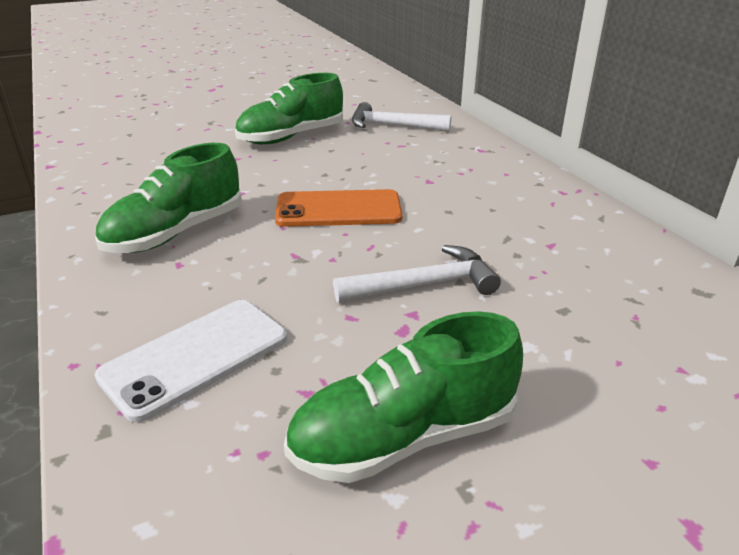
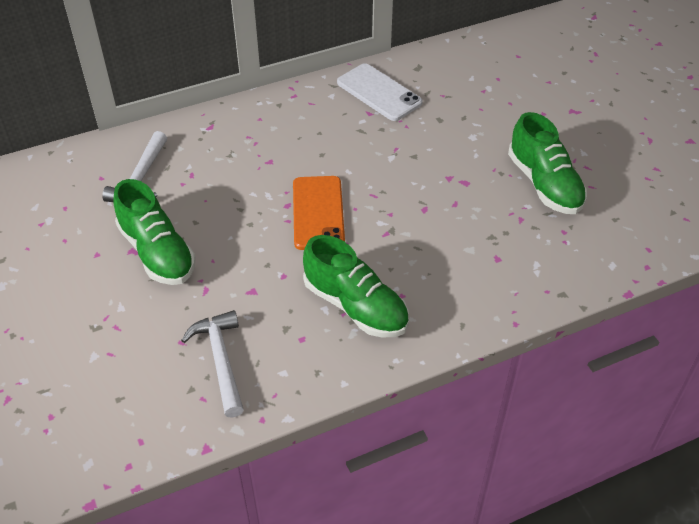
camera: 90 degrees left, 15 degrees up
(195, 357) = (500, 268): white phone -> white phone (379, 92)
(424, 285) = (419, 171): white hammer -> white hammer (221, 360)

